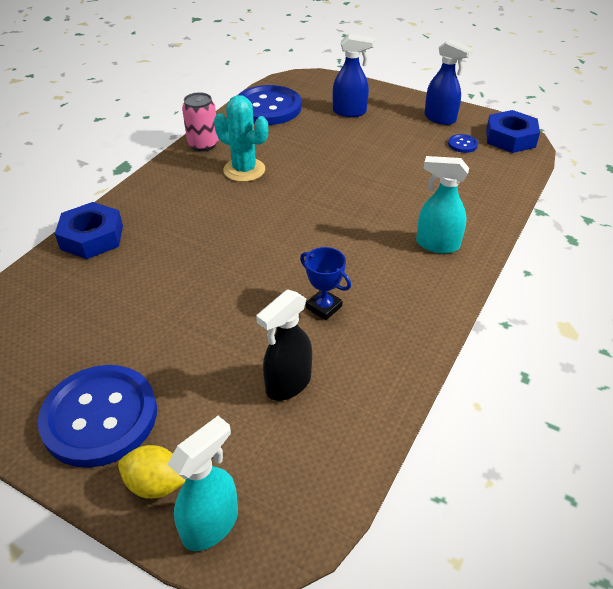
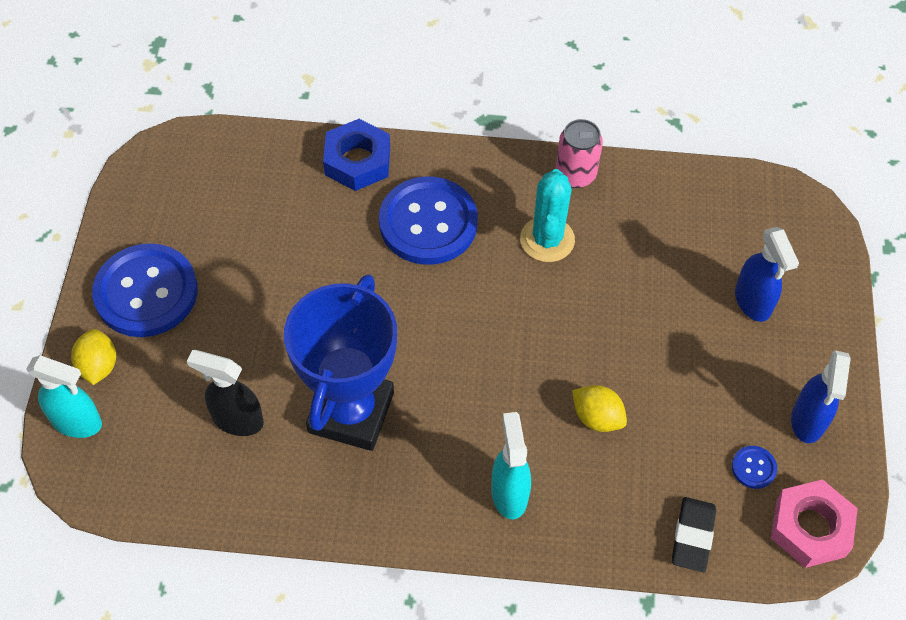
camera: 65 degrees right, 15 degrees up
(268, 108) = (702, 204): blue button -> blue button (428, 223)
(324, 307) = (351, 412): blue trophy -> blue trophy, size x2.35
(396, 190) = (597, 417): none -> yellow lemon
(501, 179) = (692, 536): none -> black eraser
(510, 138) = (810, 528): blue nut -> pink nut

